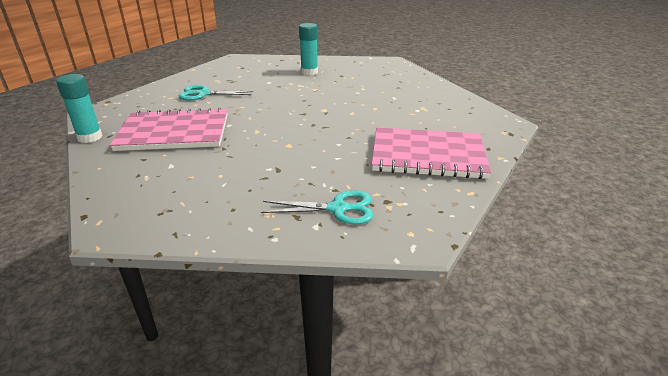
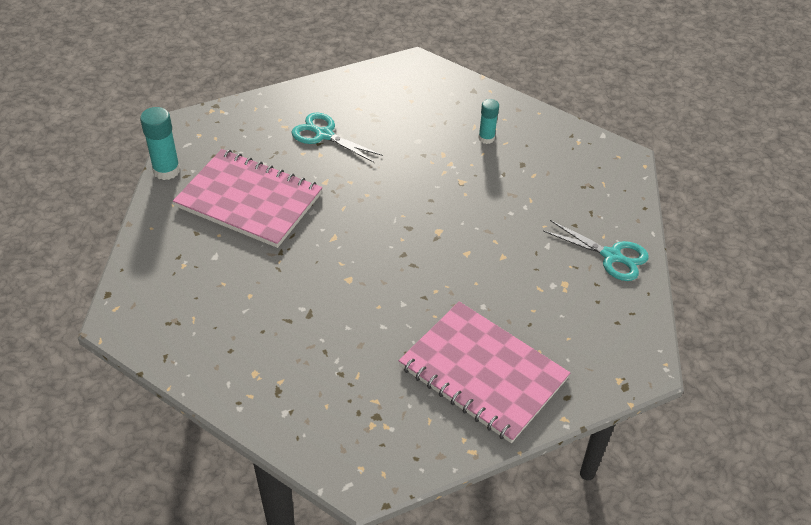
camera: 30 degrees right, 15 degrees up
(309, 72) = (486, 138): turquoise glue stick -> turquoise glue stick, size x0.64
(337, 209) = (321, 401): turquoise scissors -> turquoise scissors (611, 256)

